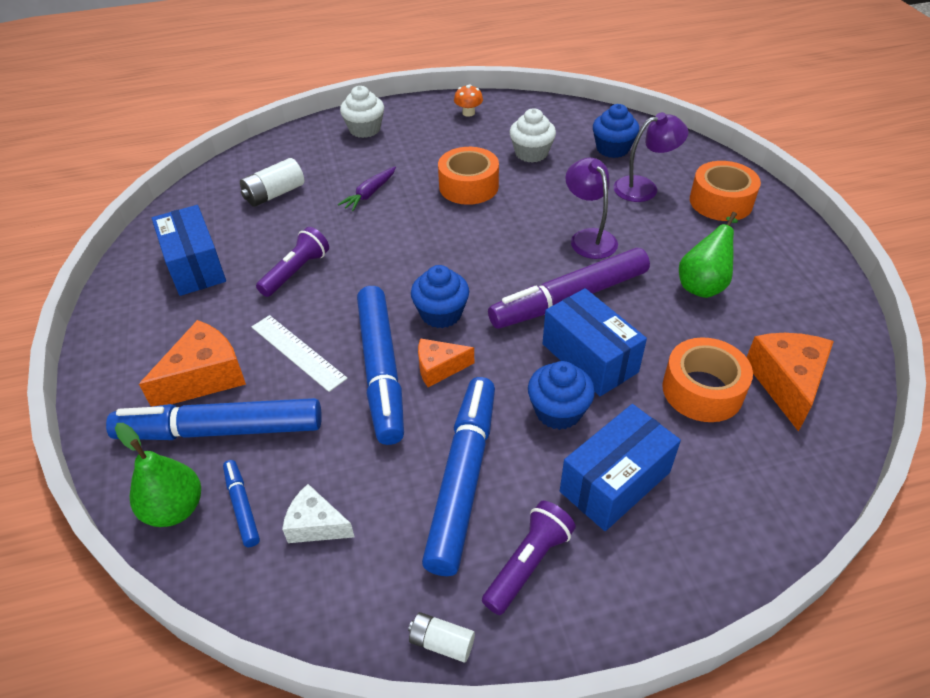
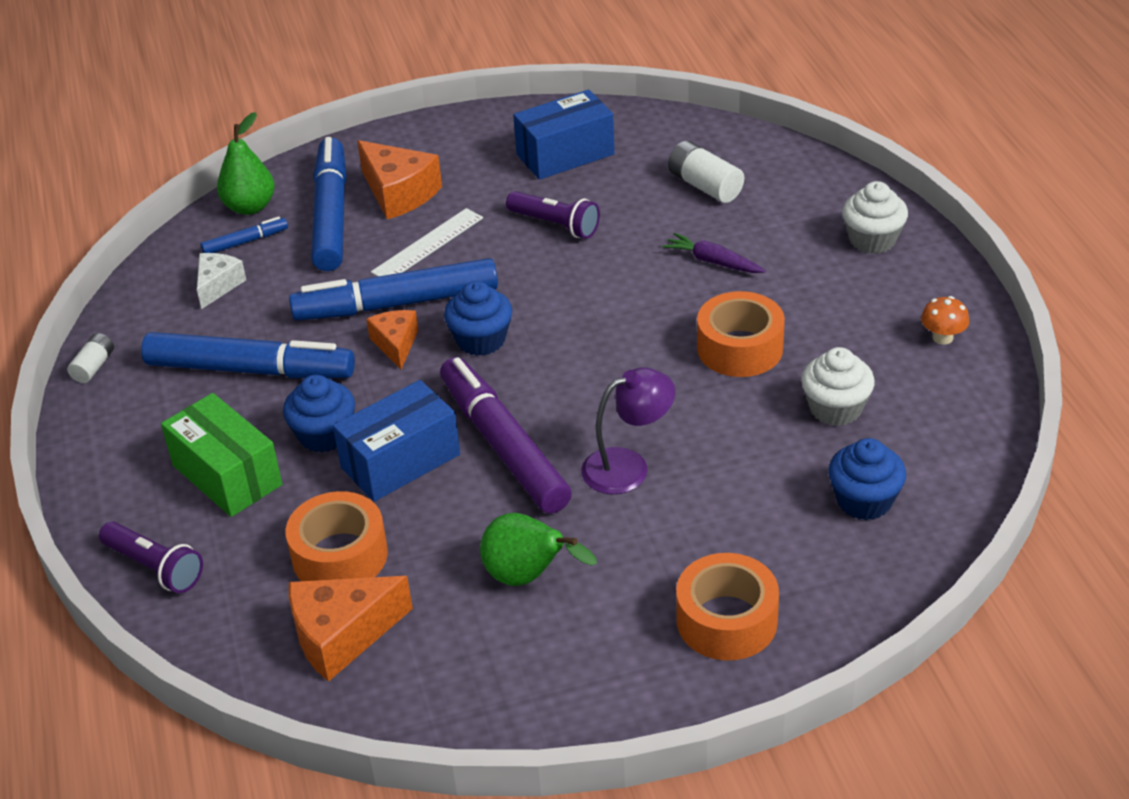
camera: 90 degrees right, 5 degrees down
(528, 564) = (151, 414): purple flashlight -> purple flashlight (155, 567)
(615, 482) = (227, 475): blue box -> green box
(644, 187) = (757, 532): purple lamp -> none
(786, 383) = (342, 636): orange cheese -> orange cheese turned 150 degrees clockwise

